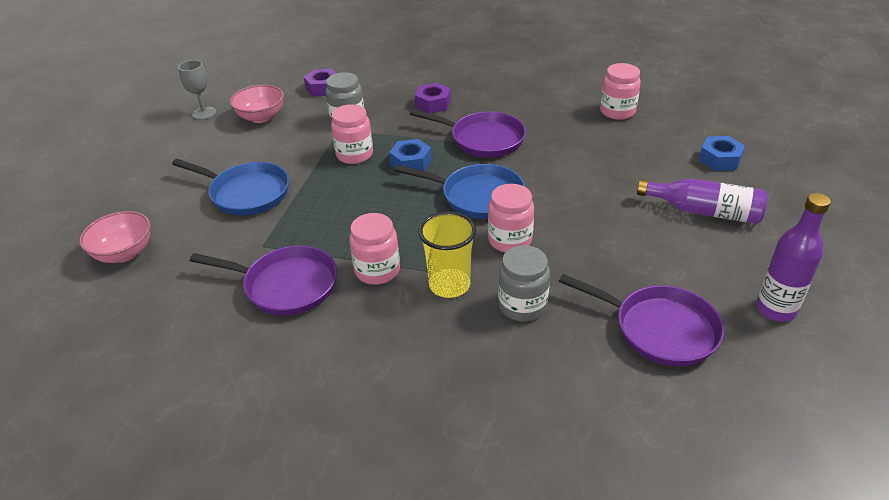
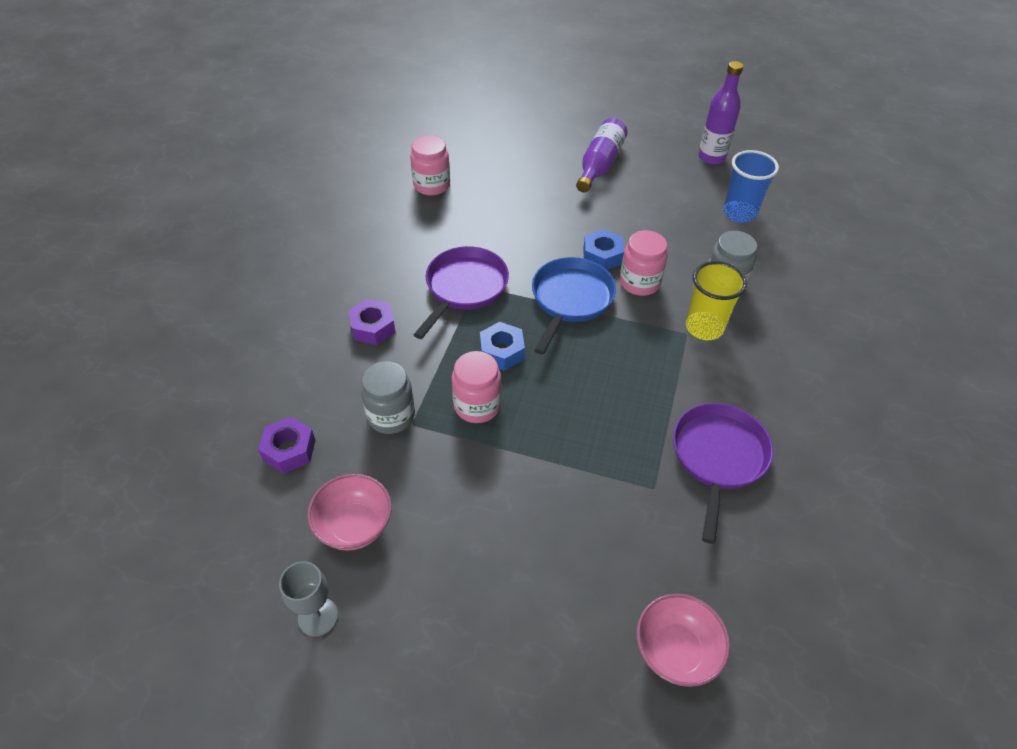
camera: 90 degrees left, 10 degrees up
(246, 193) = (550, 519): blue pan -> none
(377, 271) = (689, 380): pink jar -> none
(659, 329) = (739, 213): purple pan -> blue cup
(719, 159) = (526, 142): blue nut -> blue nut (602, 256)

